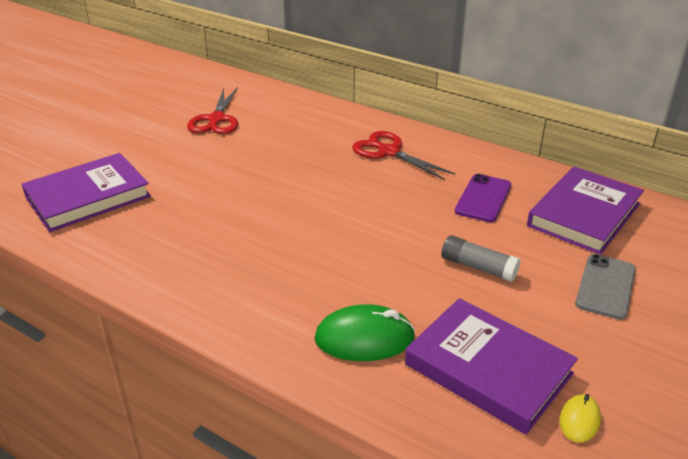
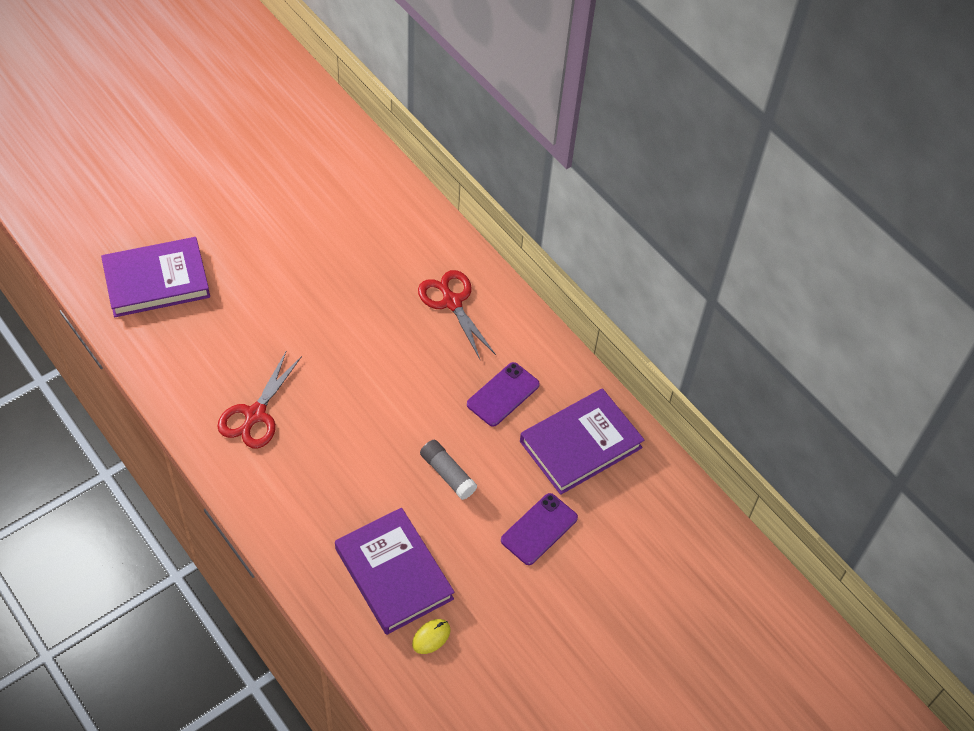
camera: 15 degrees right, 20 degrees up
(216, 119) = (308, 199): red scissors -> red scissors (255, 414)
(364, 338) = (318, 515): green mouse -> none
(605, 286) = (539, 529): grey phone -> purple phone

